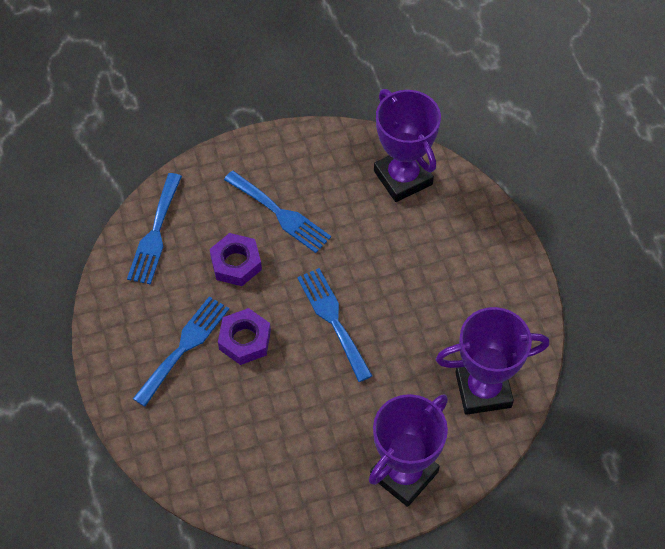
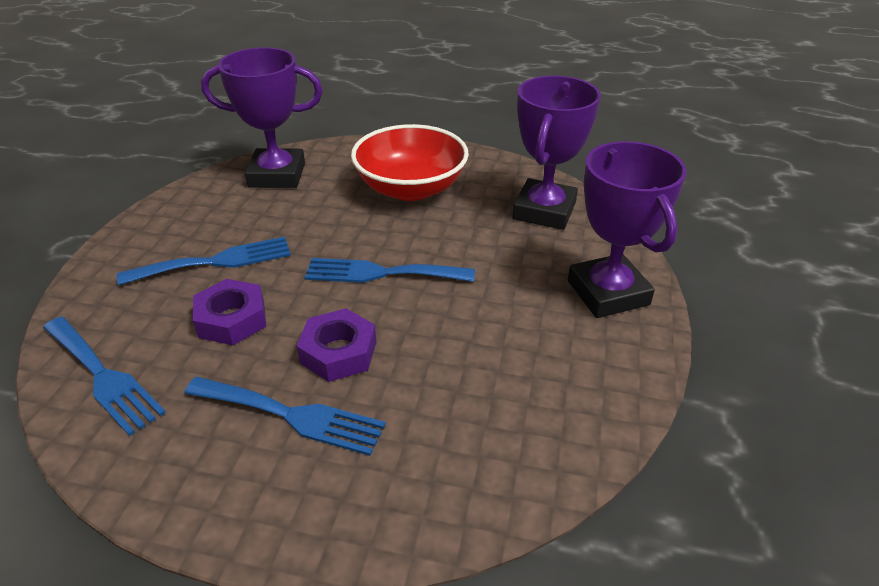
camera: 60 degrees left, 20 degrees down
(184, 347) = (291, 415): blue fork -> blue fork turned 135 degrees clockwise
(449, 279) = (411, 188): none -> red bowl

